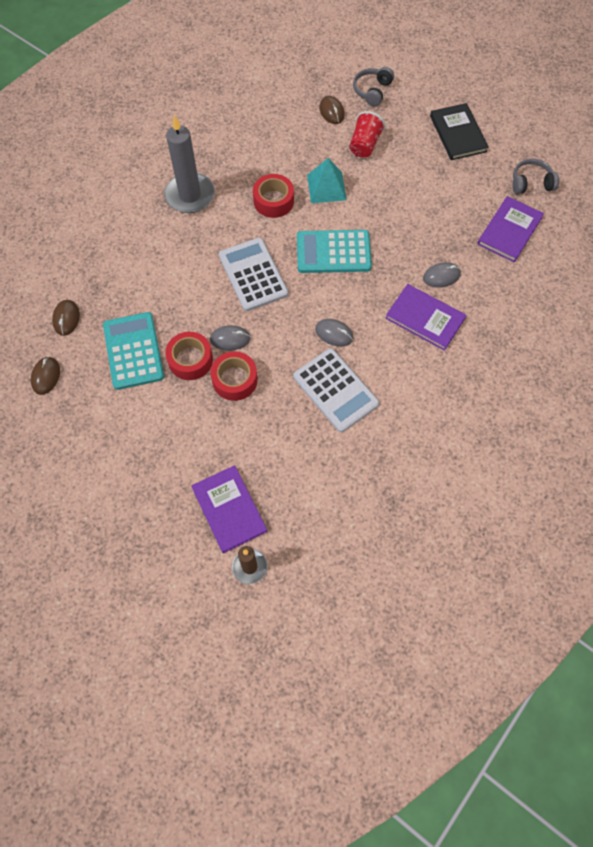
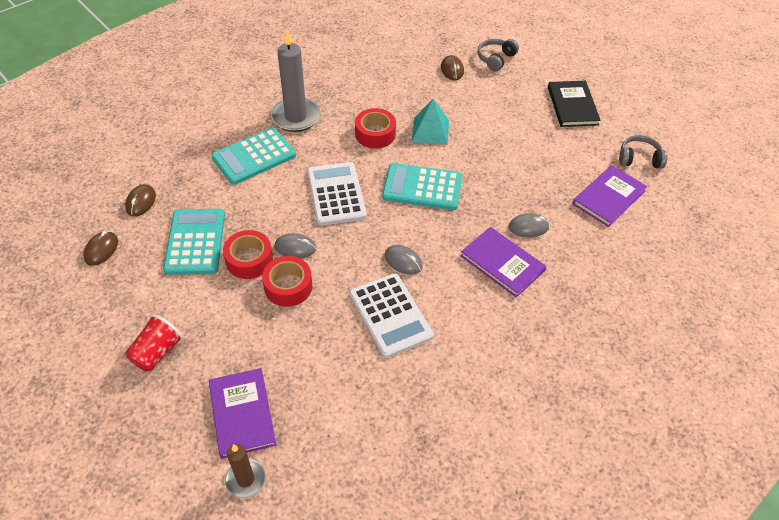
camera: 10 degrees right, 15 degrees down
(162, 248) = (254, 157): none -> turquoise calculator
(364, 145) = (477, 101): red cup -> red cup (157, 352)

